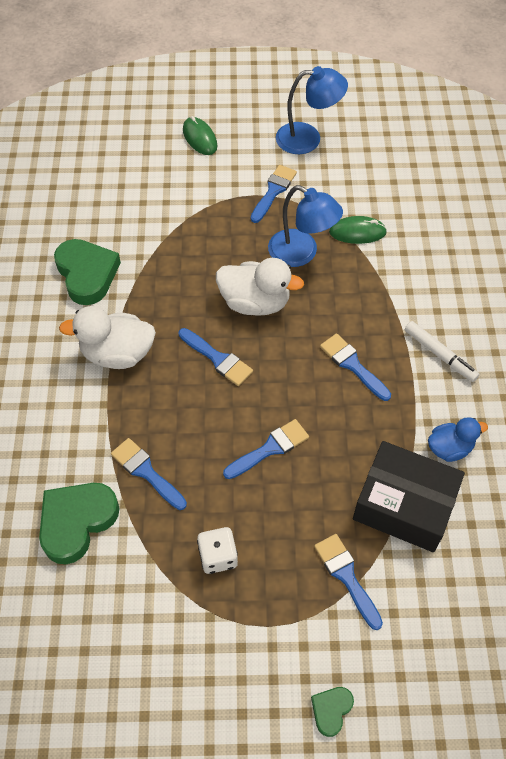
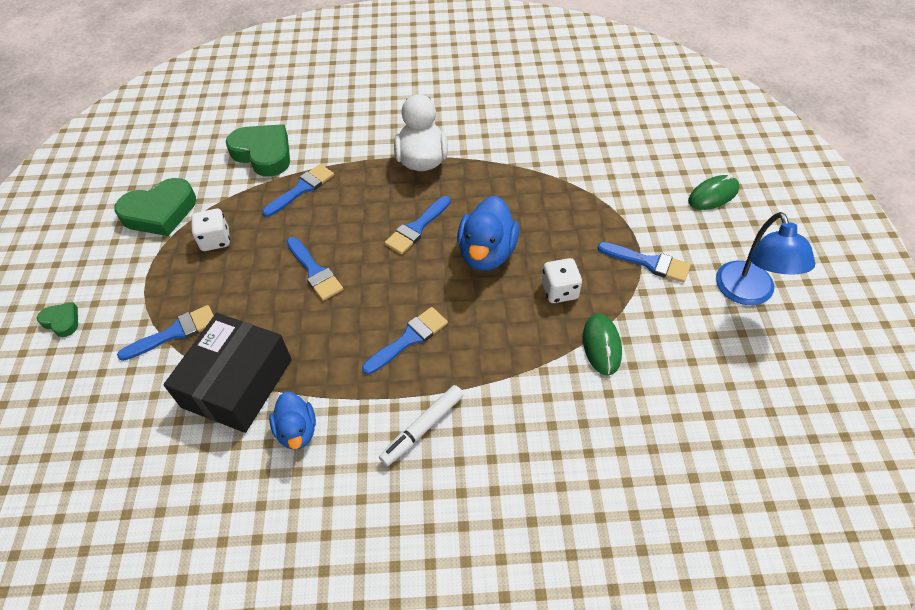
camera: 90 degrees right, 5 degrees down
(87, 274) = (509, 132): green heart -> green heart (160, 212)
(255, 302) = (487, 253): white duck -> blue duck
(301, 253) = (559, 291): blue lamp -> white dice

